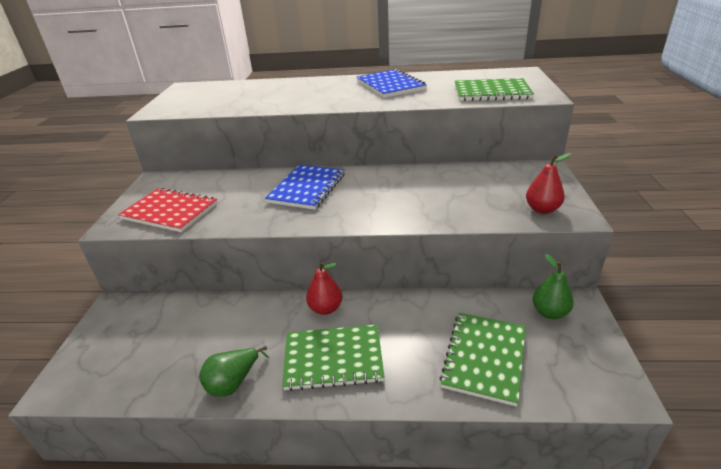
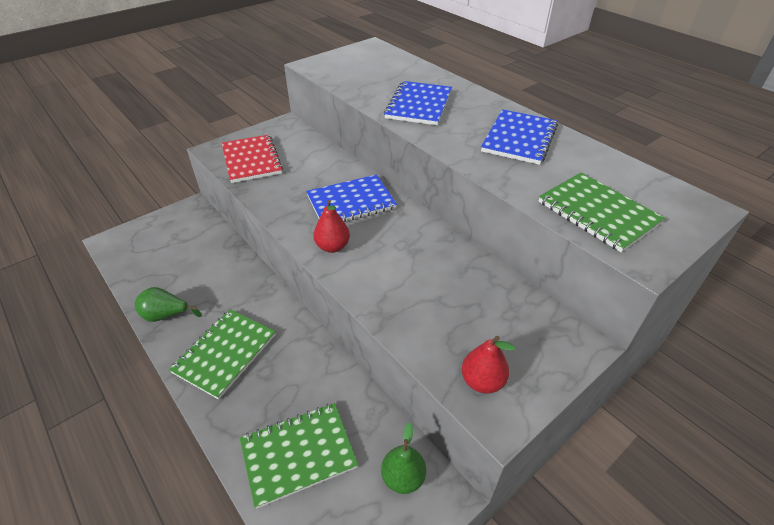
camera: 45 degrees right, 10 degrees up
(295, 97) = (418, 105): none -> blue notebook
(325, 308) = (274, 313): red pear -> red pear (332, 247)
(333, 359) = (225, 353): green notebook -> green notebook turned 75 degrees clockwise

